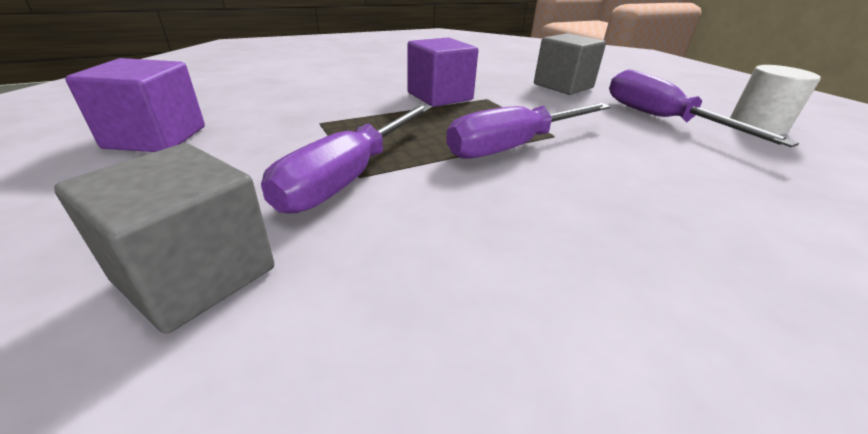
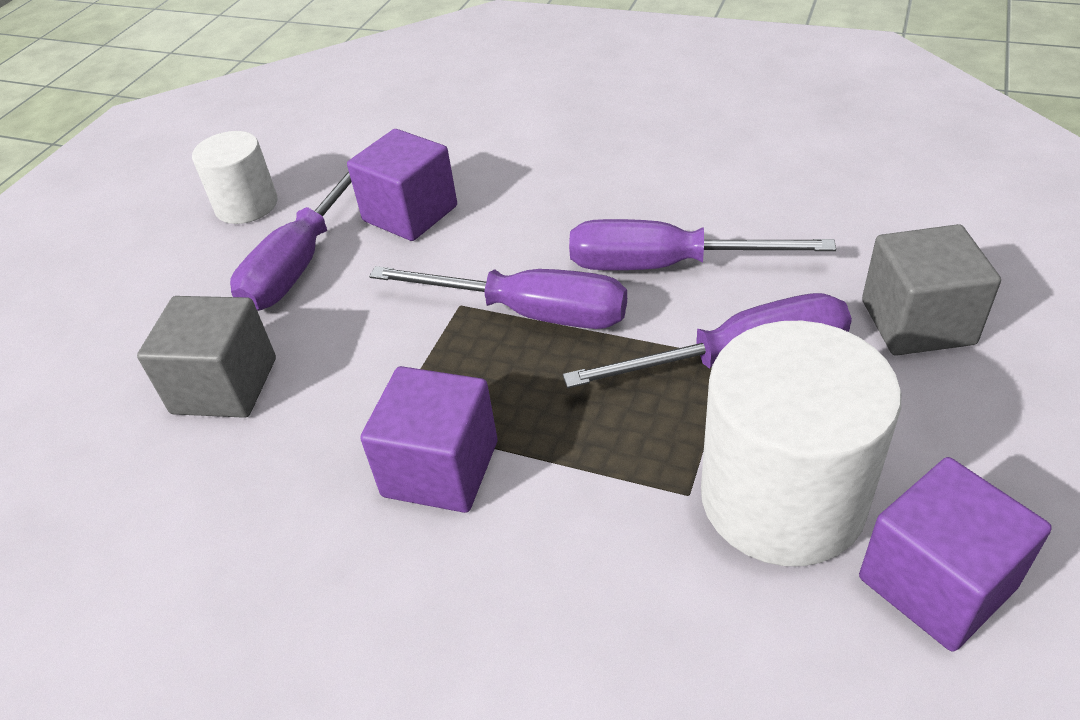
camera: 125 degrees left, 10 degrees up
(265, 135) = (782, 498): none -> white cylinder
(490, 209) = (665, 266): none -> purple screwdriver
(698, 159) = (410, 213): none -> purple cube

